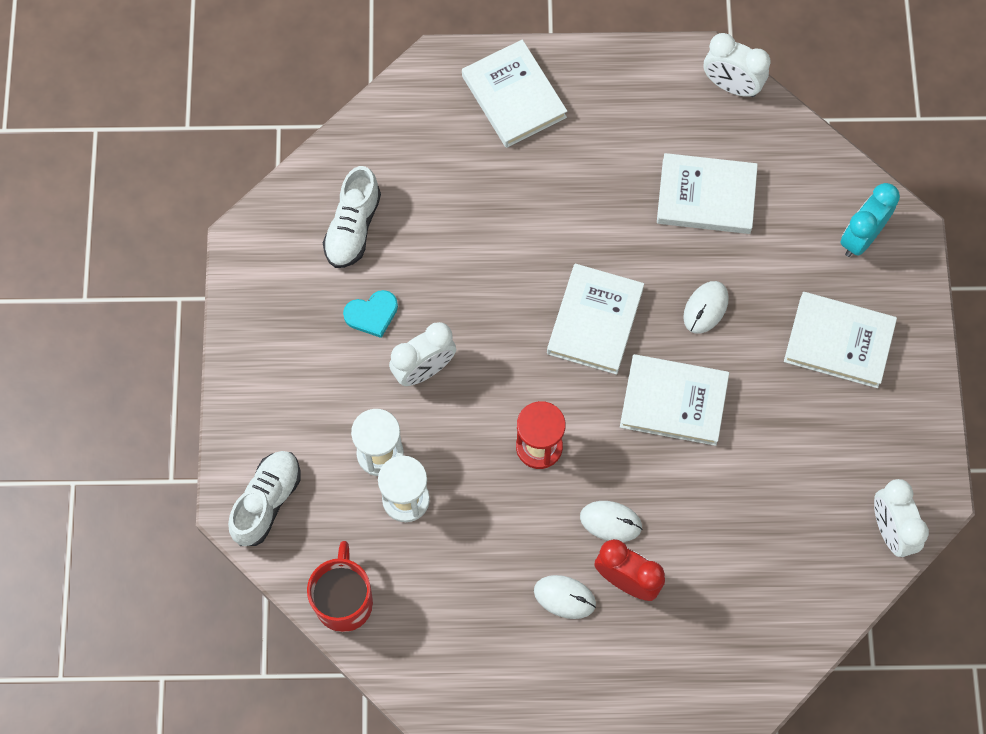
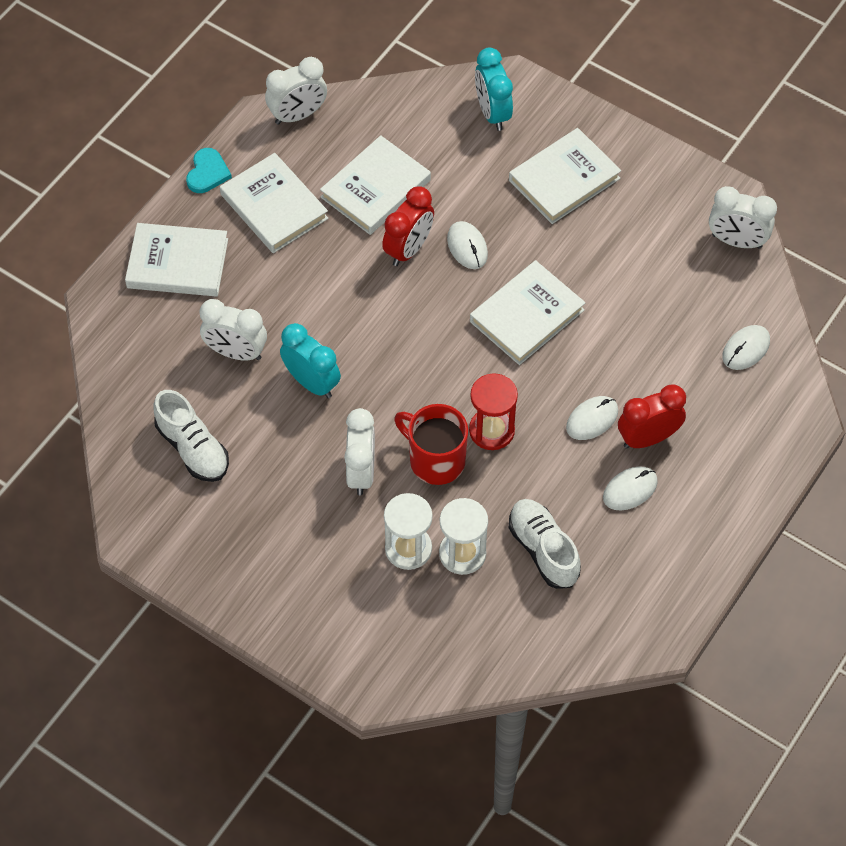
camera: 55 degrees left, 10 degrees down
(267, 502) = (384, 660): white shoe -> white shoe (543, 550)
(344, 601) = (515, 652): red mug -> red mug (435, 460)
(372, 314) = (281, 481): turquoise heart -> turquoise heart (207, 173)
(464, 198) = (236, 352): none -> white clock
(479, 275) = (311, 382): none -> turquoise clock
(594, 321) = (417, 327): white book -> white book (274, 207)
(666, 263) = (408, 249): none -> red clock
(781, 608) = (746, 349): none -> white mouse

